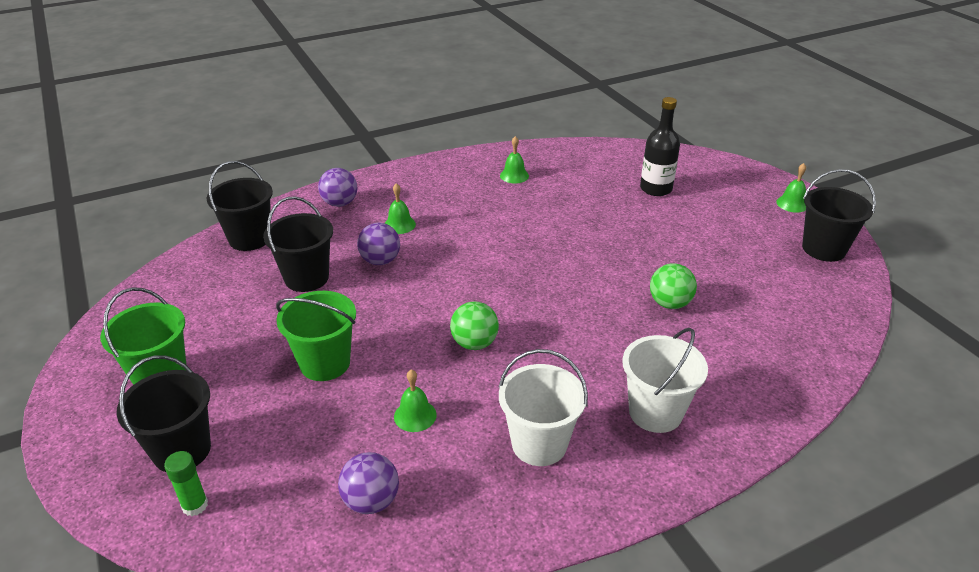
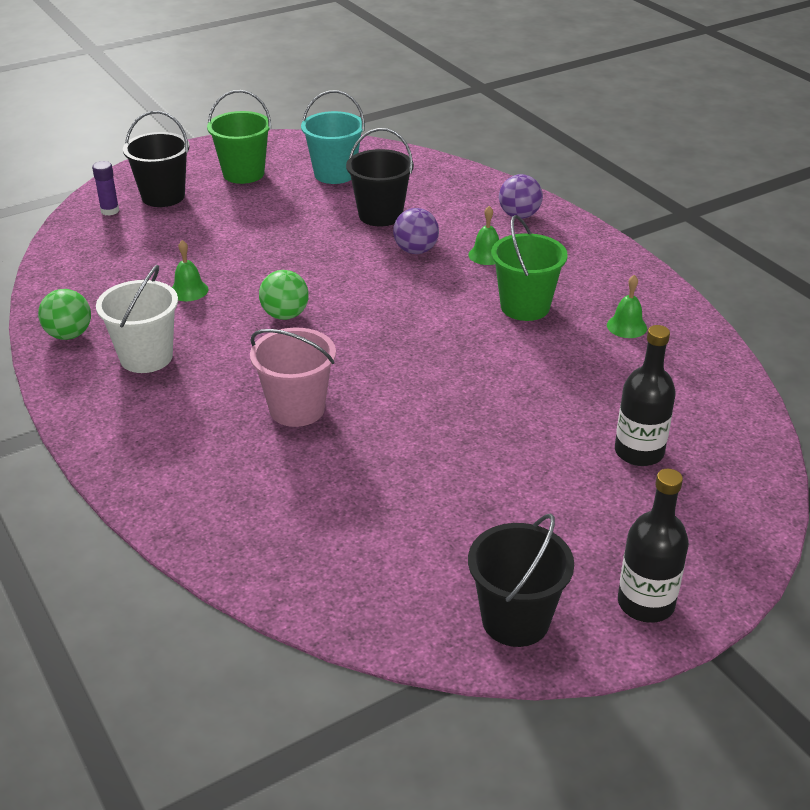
camera: 85 degrees right, 0 degrees up
(195, 505) = (110, 211): green glue stick -> purple glue stick
(203, 305) = (334, 174): none -> turquoise bucket
(250, 238) = (440, 178): black bucket -> none
(325, 363) = (257, 240): green bucket -> green bucket (525, 307)
(371, 501) = (98, 279): purple ball -> none
(620, 337) = (297, 409): none -> pink bucket
(655, 412) = (179, 429): white bucket -> none
(669, 303) = (361, 449): green ball -> green ball (69, 335)
(792, 204) = (645, 603): green bell -> black bottle

